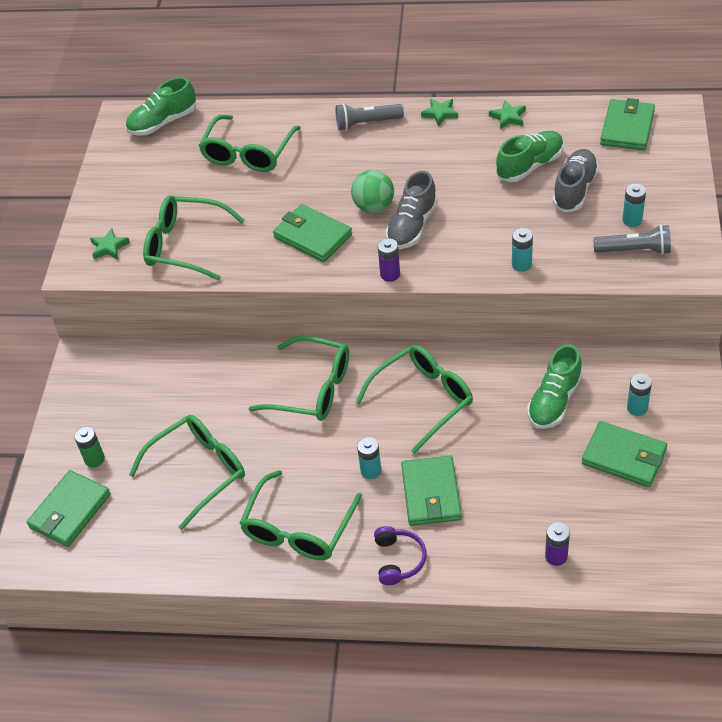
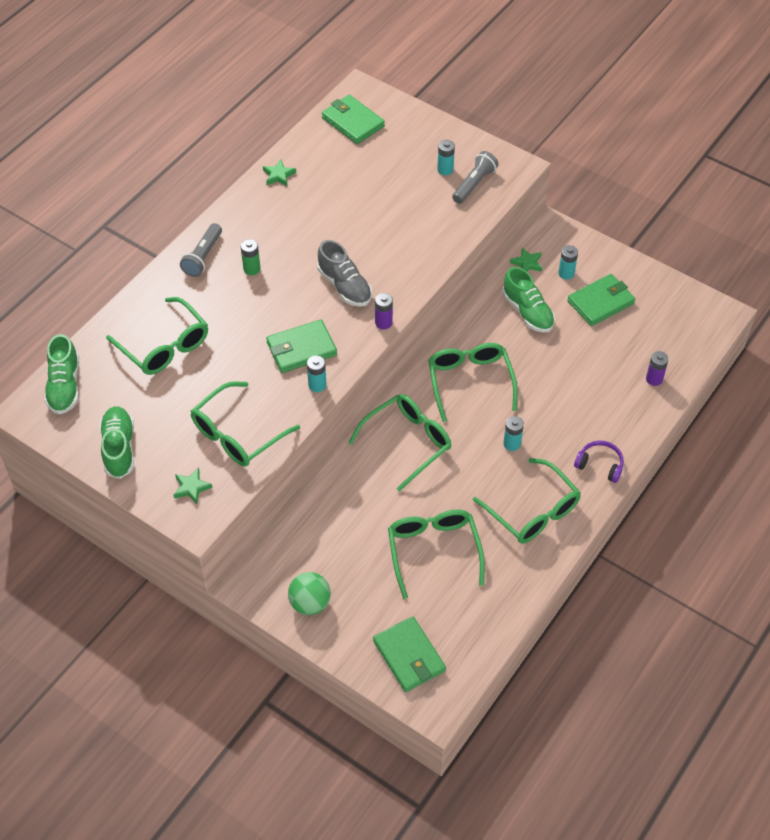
camera: 65 degrees left, 5 degrees up
(94, 459) = (367, 618): green battery -> green battery (252, 269)
(374, 207) = (303, 298): green ball -> green ball (310, 603)
(431, 493) = (557, 419): green wallet -> none
(440, 113) = (235, 210): green star -> green star (527, 263)
(521, 264) = (437, 247): turquoise battery -> turquoise battery (317, 385)
(530, 166) = (342, 191): green shoe -> green shoe (119, 448)
(575, 190) = (389, 181): grey shoe -> none

